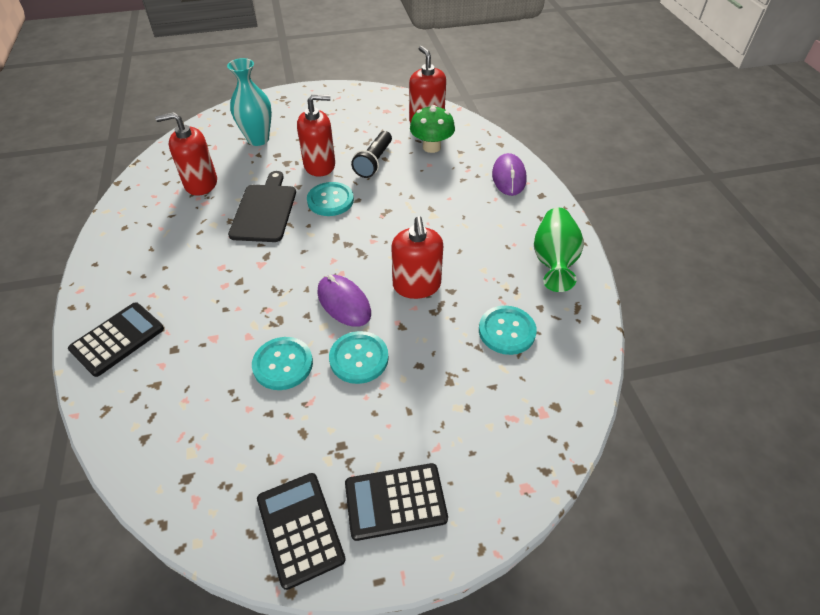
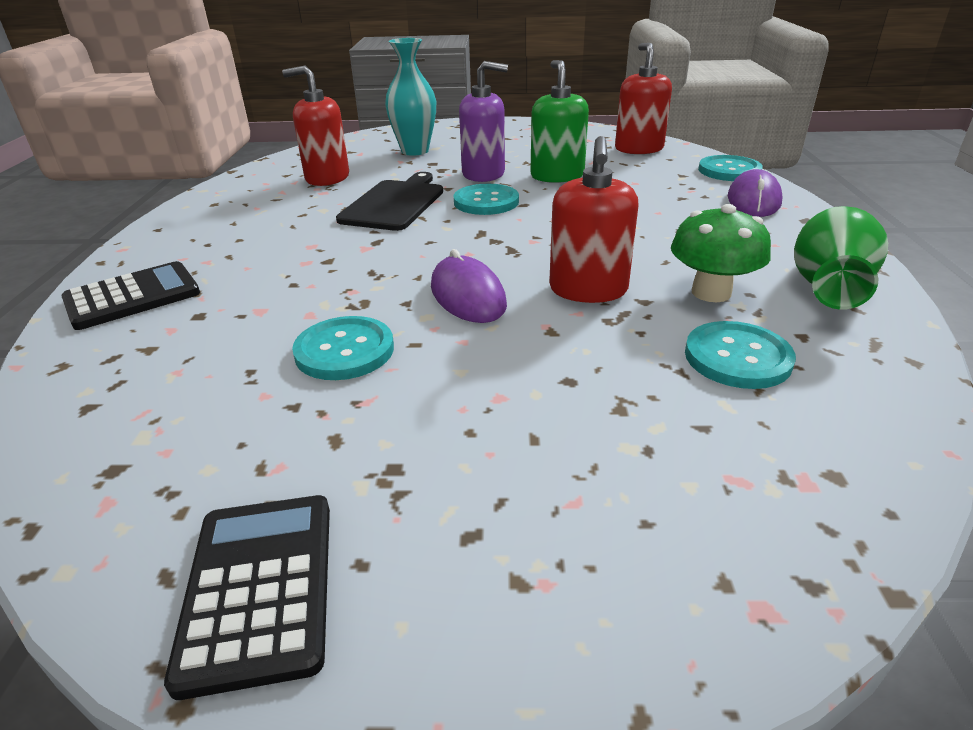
camera: 15 degrees right, 15 degrees down
(320, 165) = (483, 174): red soap dispenser -> purple soap dispenser
(359, 358) = (468, 359): turquoise button -> turquoise button (729, 171)
(374, 162) = (557, 176): black flashlight -> green soap dispenser
(395, 501) = (466, 577): black calculator -> none
(431, 147) = (641, 169): green mushroom -> green mushroom (711, 292)

